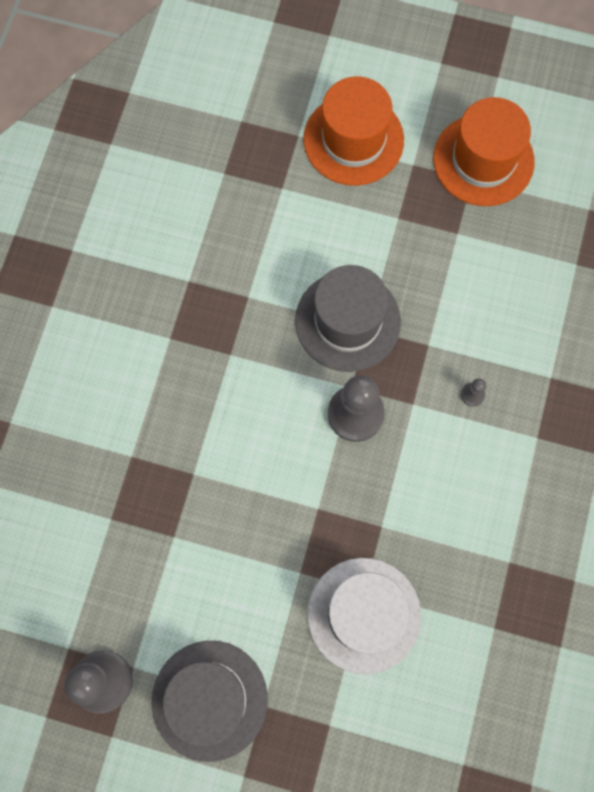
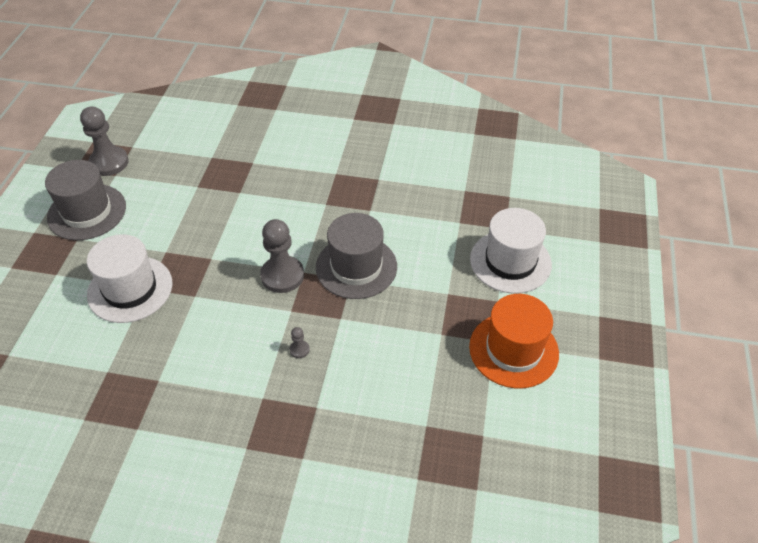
camera: 85 degrees right, 25 degrees down
(353, 140) = (510, 261): orange hat -> white hat

